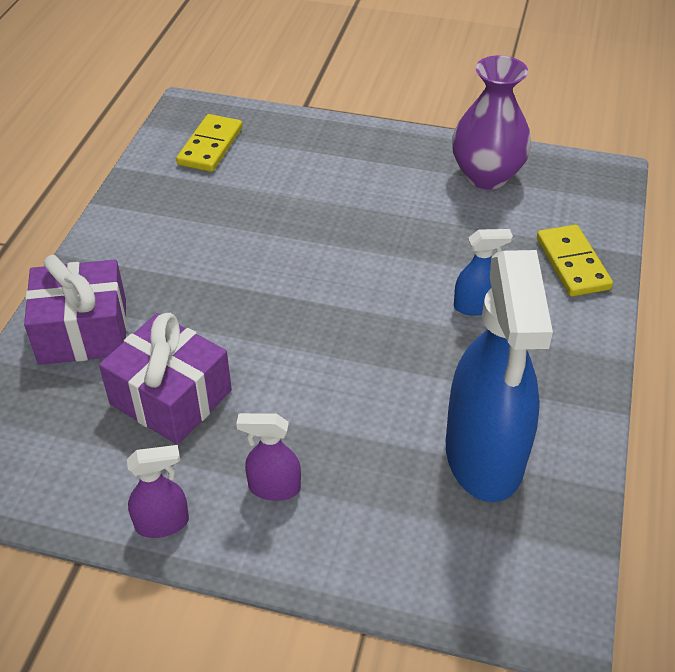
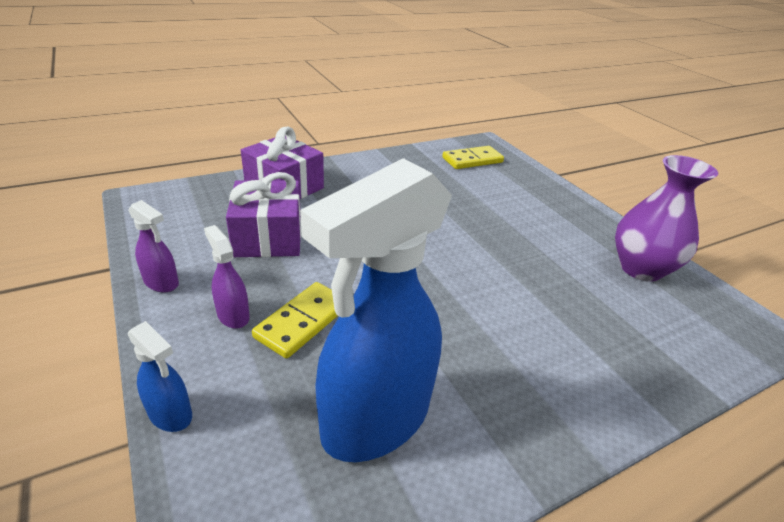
camera: 45 degrees right, 10 degrees down
(475, 306) = (517, 328): blue spray bottle -> blue spray bottle (170, 414)
(572, 263) = (644, 362): yellow domino -> yellow domino (302, 321)

